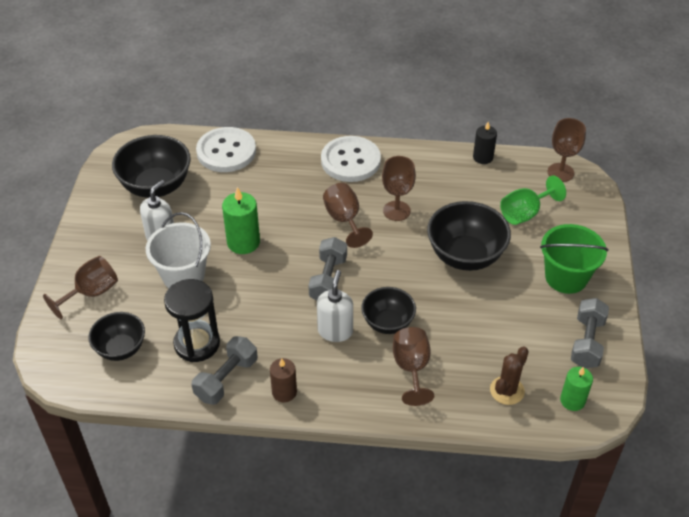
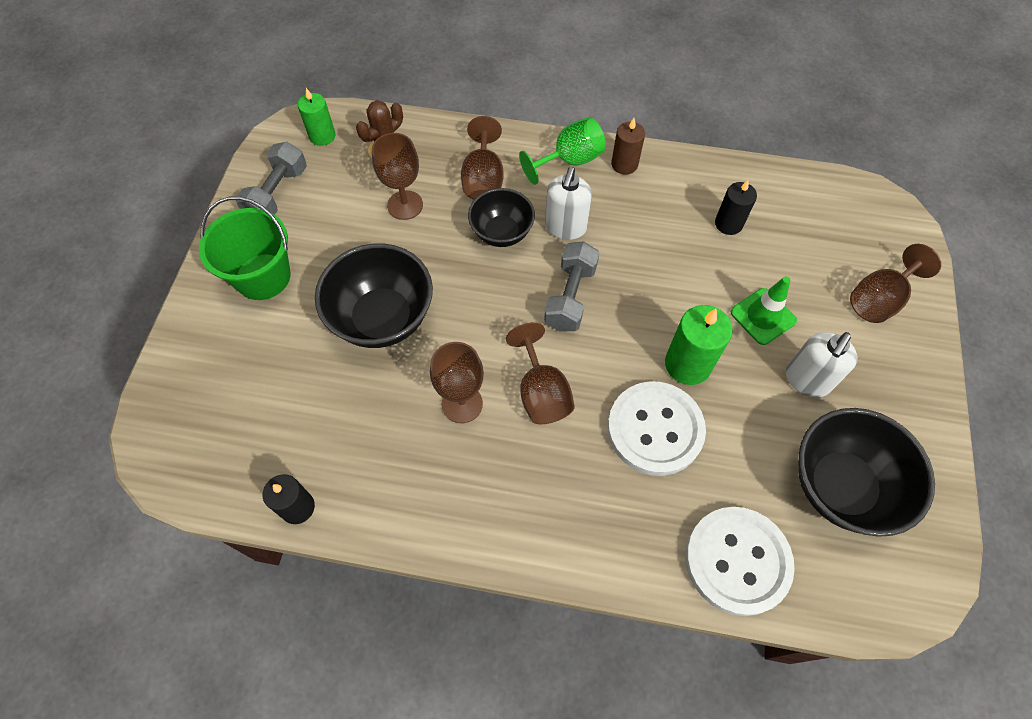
camera: 175 degrees left, 15 degrees up
(121, 348) = (817, 224): black bowl -> none
(183, 275) = (763, 316): white bucket -> green traffic cone
(197, 343) = (728, 224): black hourglass -> black candle
(226, 379) = (689, 182): grey dumbbell -> none
(350, 161) = (521, 518): white button -> white button (655, 429)
(525, 213) = (274, 384): green goblet -> green goblet (570, 161)
(560, 172) = (185, 462): brown goblet -> brown goblet (405, 205)

